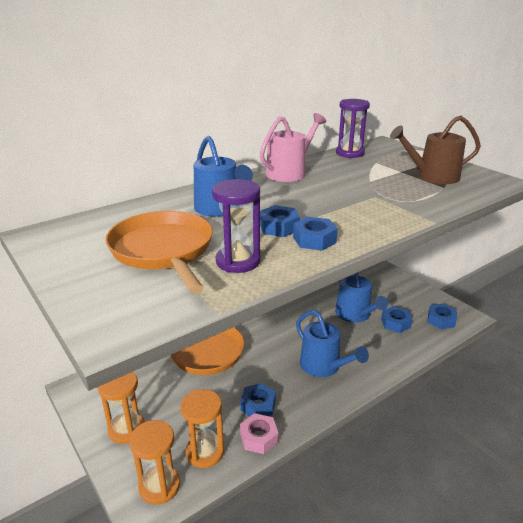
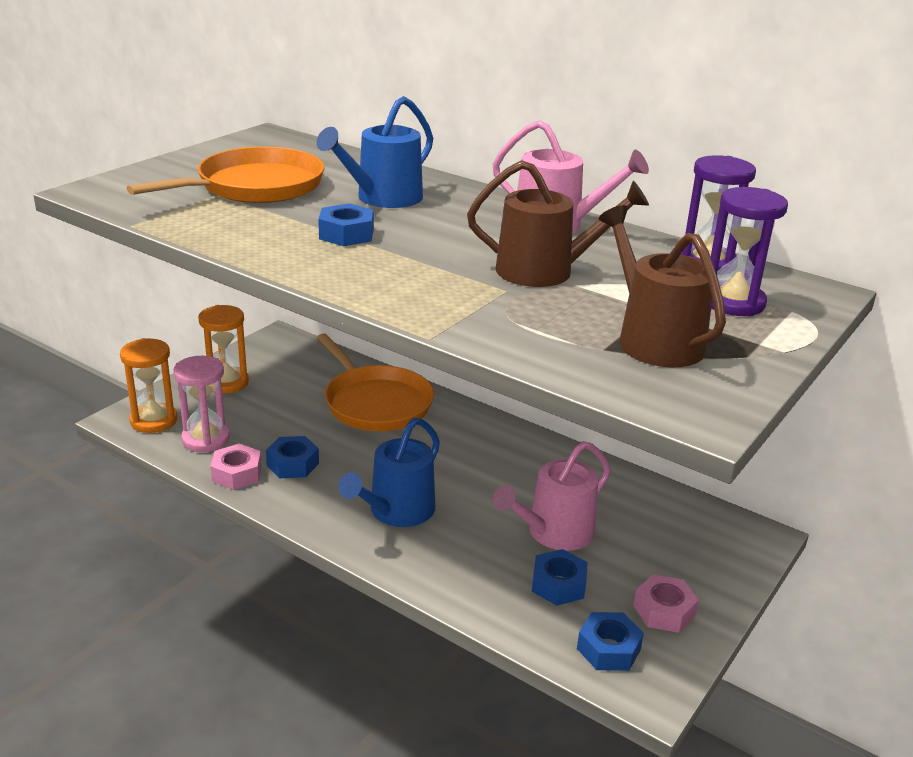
camera: 70 degrees right, 0 degrees up
(205, 452) = (206, 439): orange hourglass -> pink hourglass
(238, 261) = (242, 222): purple hourglass -> purple hourglass (733, 302)
(314, 240) = (319, 256): blue nut -> none
(352, 184) = (544, 271): none -> brown watering can
(355, 314) = (554, 532): blue watering can -> pink watering can
(416, 299) = (664, 611): none -> pink nut

